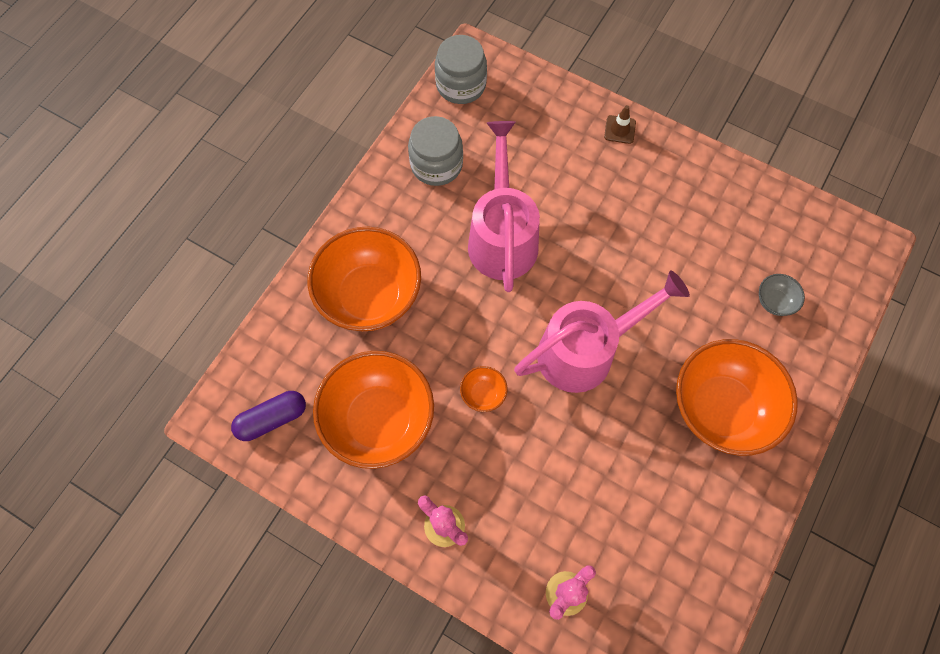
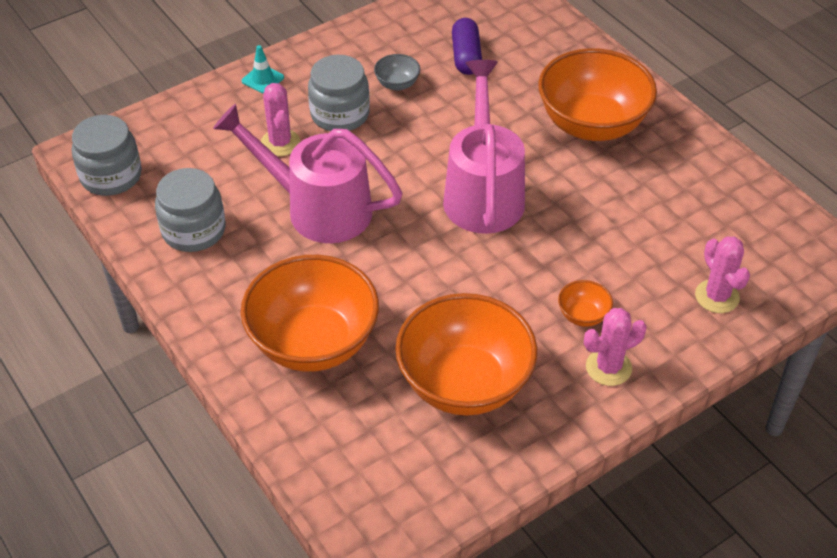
camera: 65 degrees left, 20 degrees down
(272, 419) = (408, 484): purple capsule -> purple capsule (466, 56)
(483, 394) = (484, 286): orange bowl -> orange bowl (583, 315)
(557, 176) = (280, 143): none -> pink cactus
(613, 203) = (340, 114): none -> grey jar
(620, 129) = (262, 79): brown traffic cone -> turquoise traffic cone
(774, 301) = (510, 51): grey bowl -> grey bowl (397, 84)

